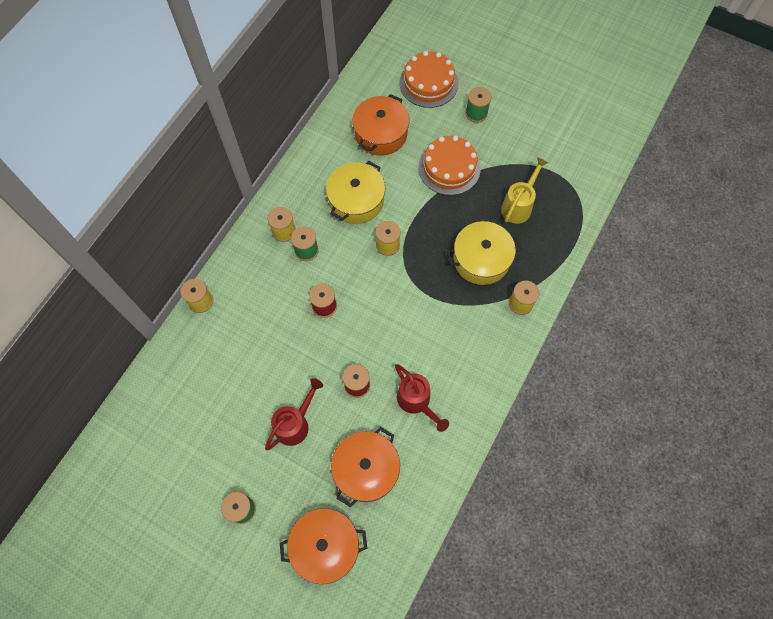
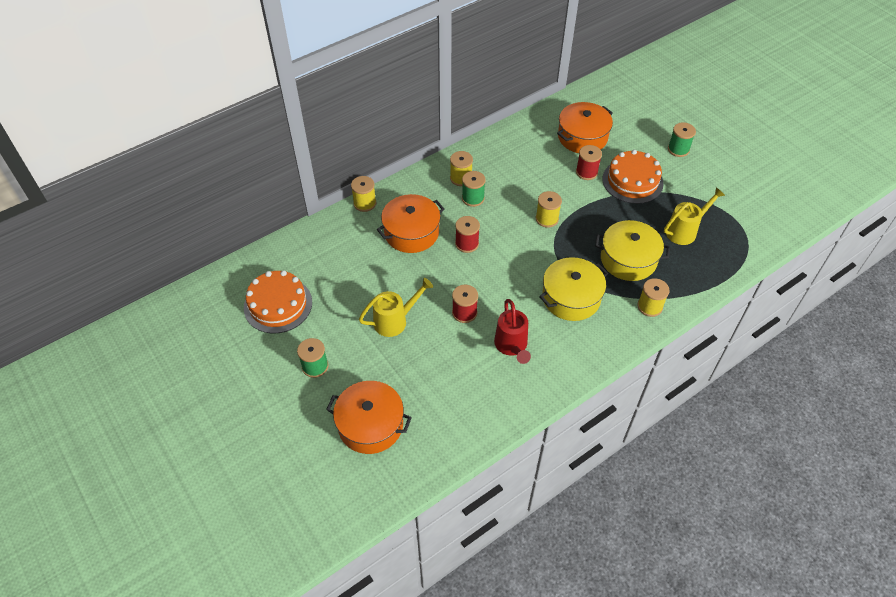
camera: 25 degrees right, 15 degrees down
(295, 424) = (395, 321): red watering can -> yellow watering can
(356, 200) = (535, 177): yellow pot -> yellow pot (571, 297)
(366, 469) = (438, 380): orange pot -> orange pot (411, 232)
(402, 174) = (586, 172): none -> red spool
(428, 83) = (644, 114): orange cake -> orange cake (278, 305)

